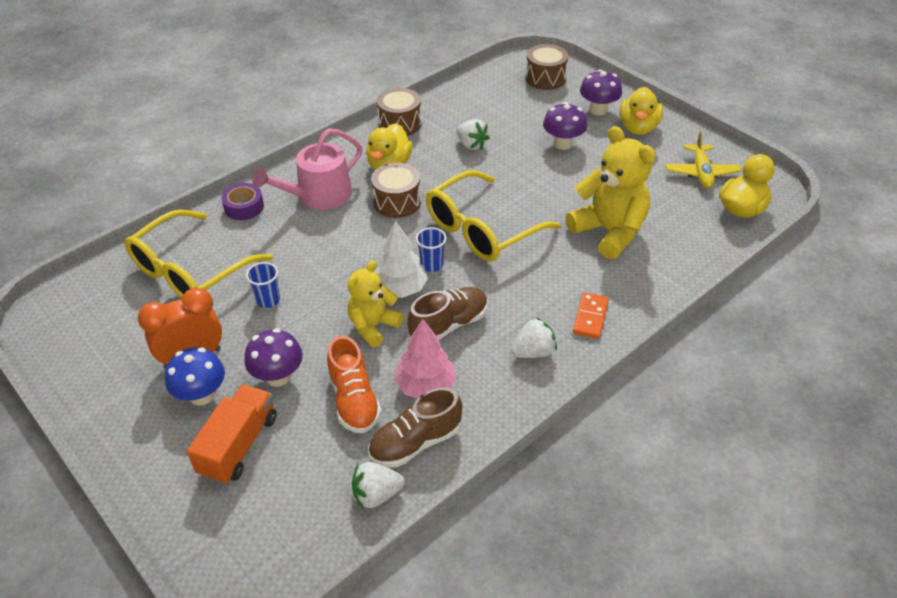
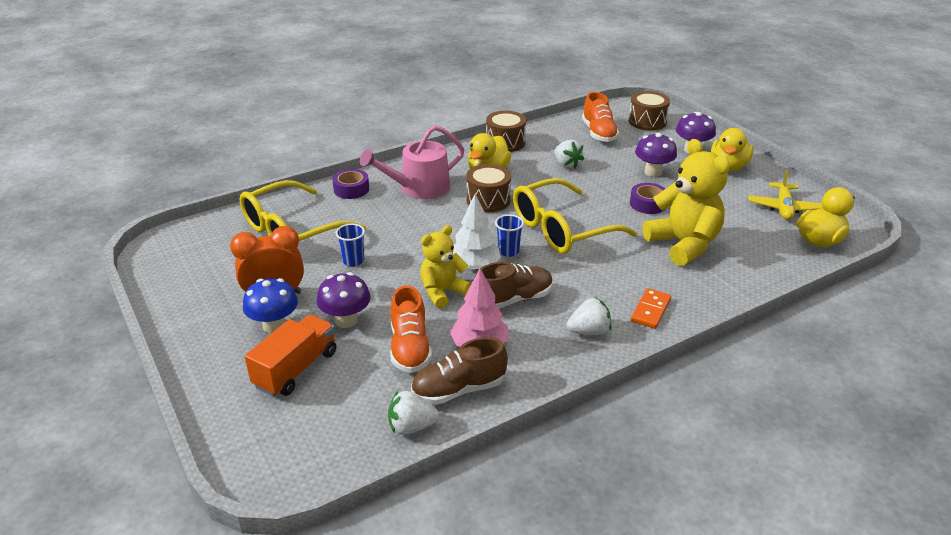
camera: 10 degrees right, 10 degrees down
(497, 99) = (599, 133): none -> orange shoe
(564, 185) = (648, 204): none -> purple tape

